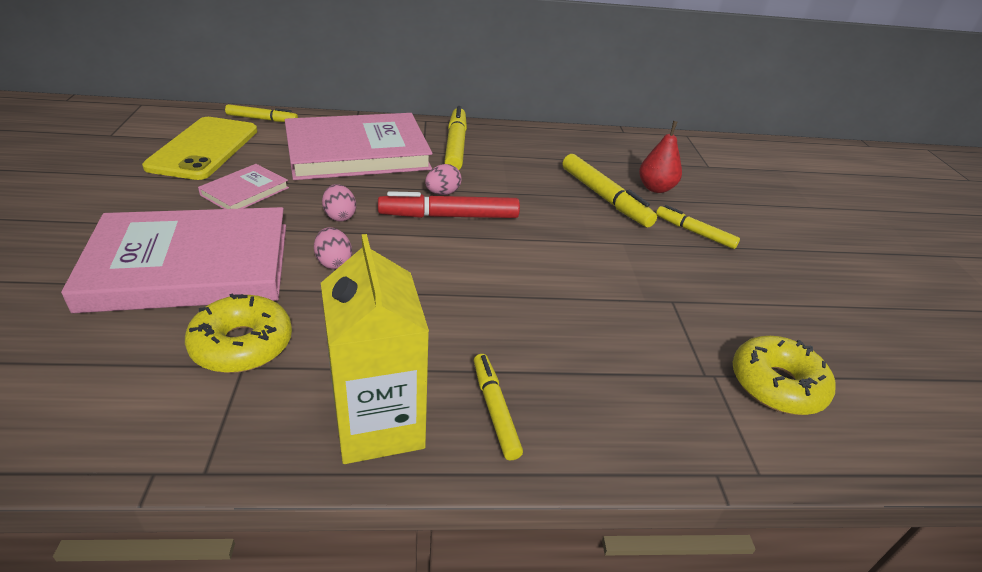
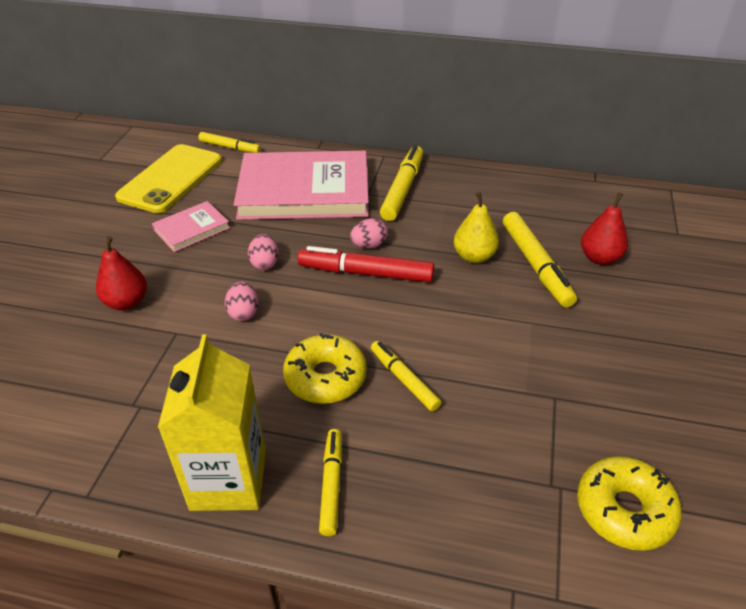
camera: 20 degrees right, 5 degrees up
(190, 265) = (126, 302): pink book -> red pear
(242, 344) = (145, 386): yellow donut -> yellow donut (325, 377)
(546, 195) = (474, 256): none -> yellow pear
(694, 232) = (619, 318): yellow marker -> yellow marker (404, 380)

